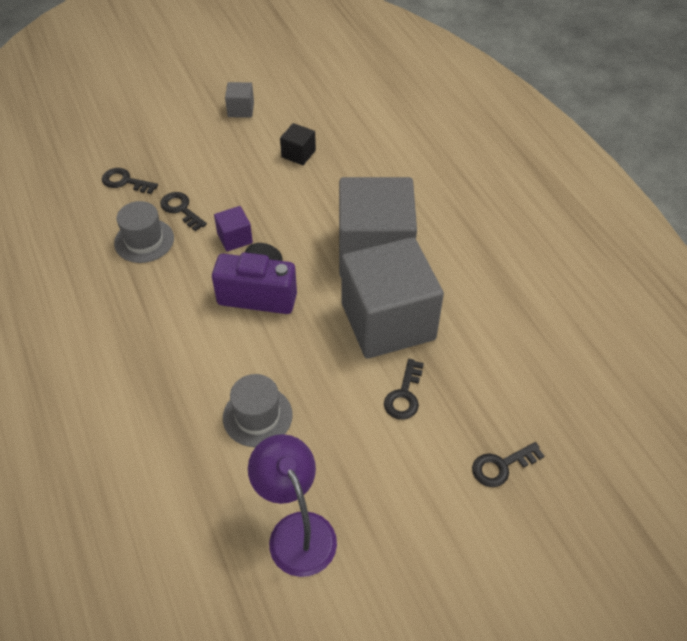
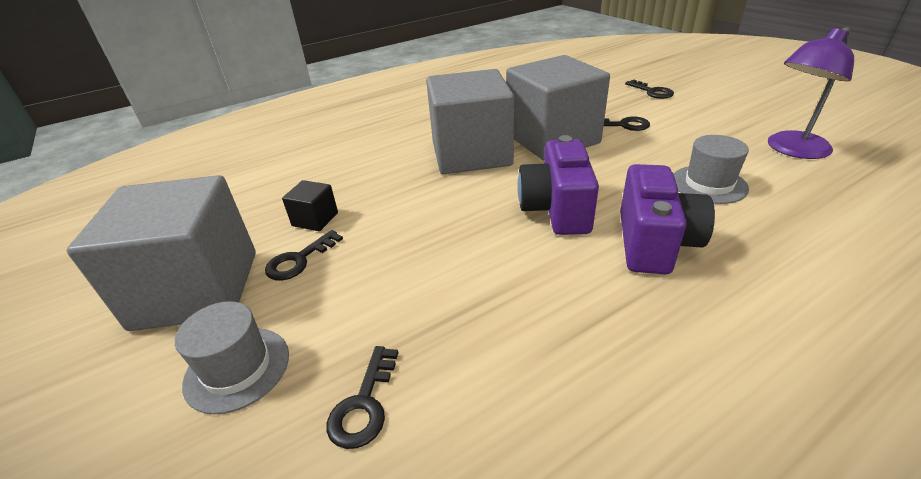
camera: 95 degrees left, 15 degrees down
(144, 240) = (506, 334): grey hat -> grey hat (237, 368)
(181, 209) = (429, 307): black key -> black key (299, 260)
(193, 340) = (654, 243): none -> purple camera
(235, 238) = (476, 243): purple cube -> none
(241, 110) = (197, 289): grey cube -> grey cube, size x2.47

